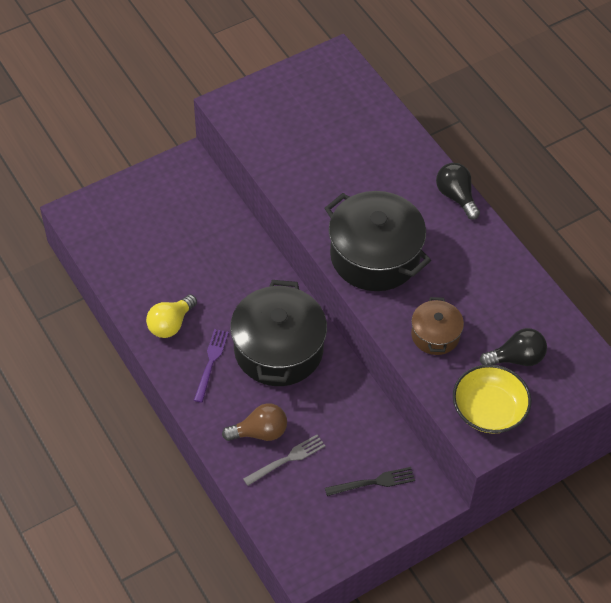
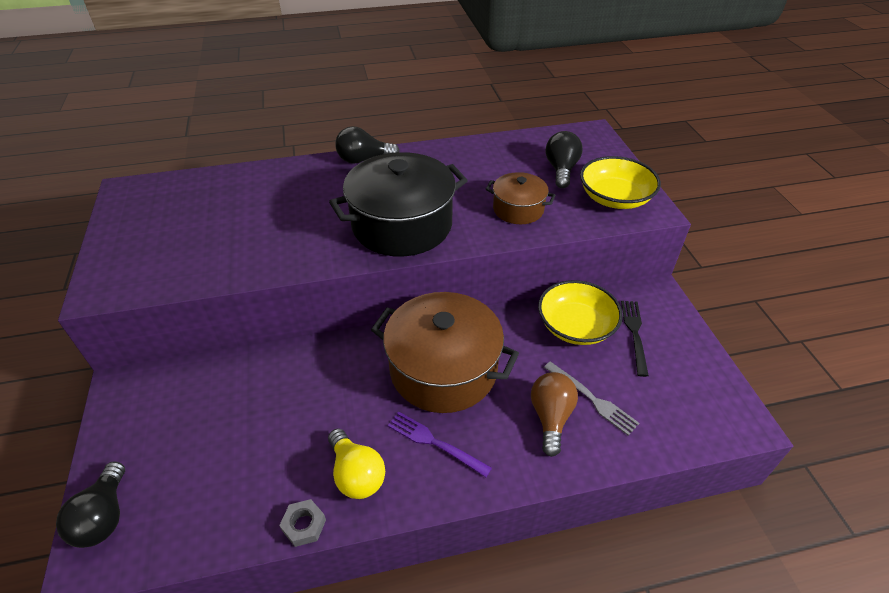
camera: 70 degrees left, 10 degrees down
(99, 205) = (104, 516): none -> black light bulb
(127, 309) = (304, 525): none -> grey nut
(278, 349) = (443, 369): black pot -> brown pot
(287, 459) = (593, 399): grey fork -> grey fork turned 150 degrees clockwise
(363, 435) = (575, 326): none -> yellow bowl

